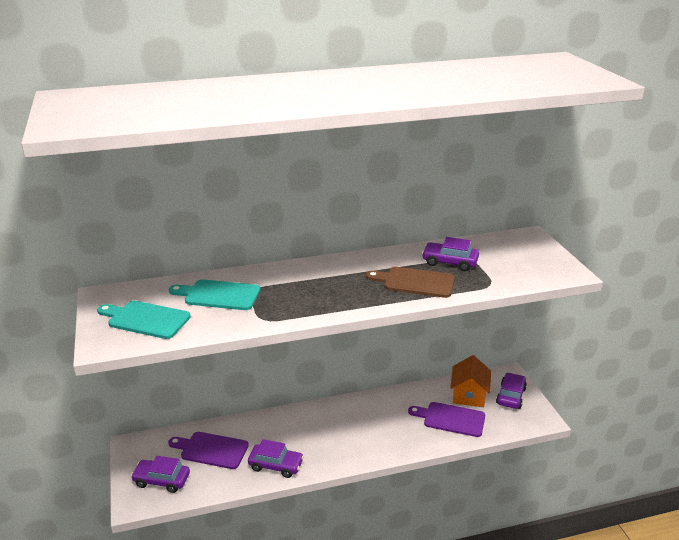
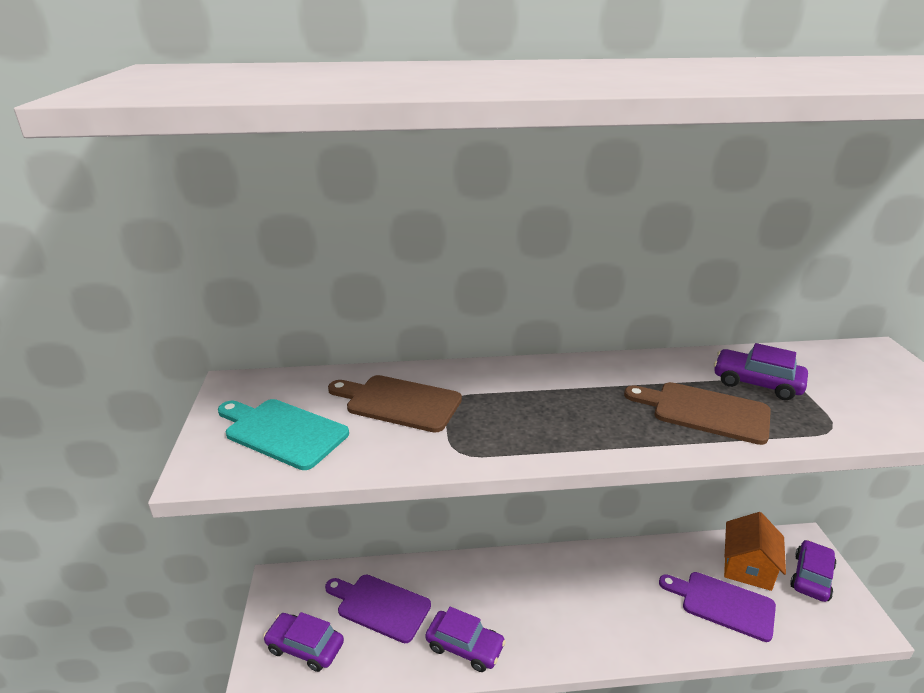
camera: 10 degrees right, 0 degrees up
(219, 295) = (399, 403): turquoise cutting board -> brown cutting board

